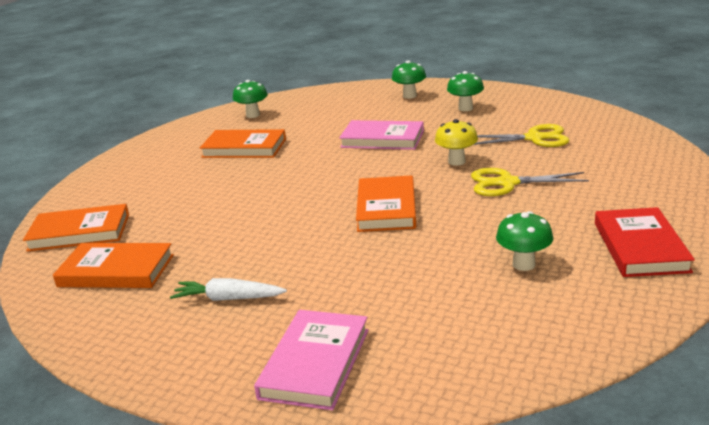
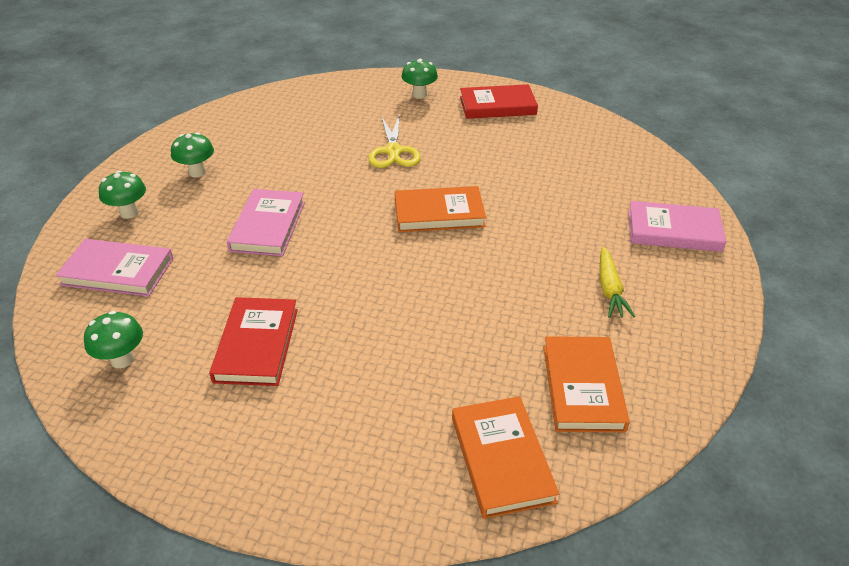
camera: 100 degrees left, 15 degrees up
(228, 299) = (609, 289): white carrot -> yellow carrot
(244, 148) = (256, 344): orange book -> red book
(340, 102) = (118, 271): none -> pink book
(456, 162) = (342, 177): yellow mushroom -> none
(523, 264) = (527, 148): green mushroom -> green mushroom (419, 95)
(534, 138) = (298, 135): yellow scissors -> none

